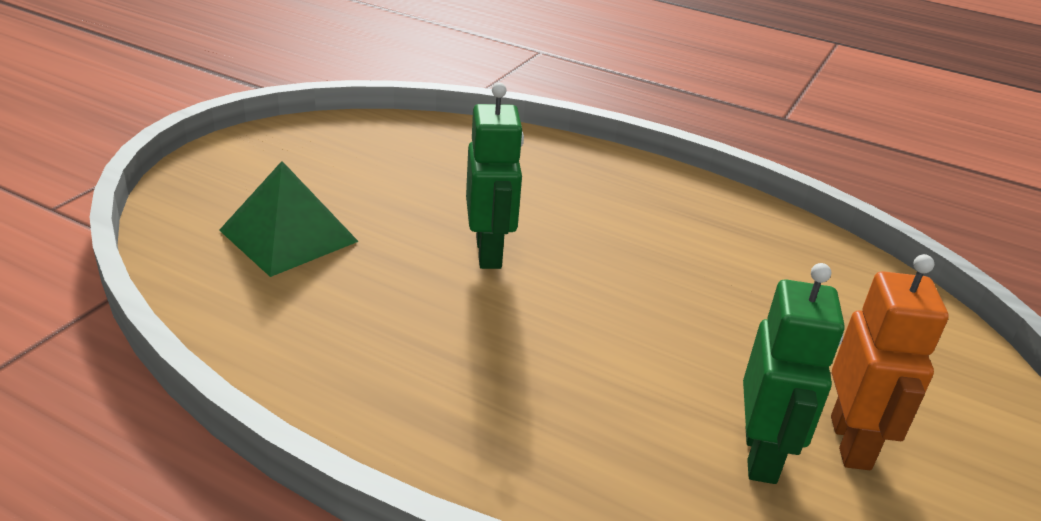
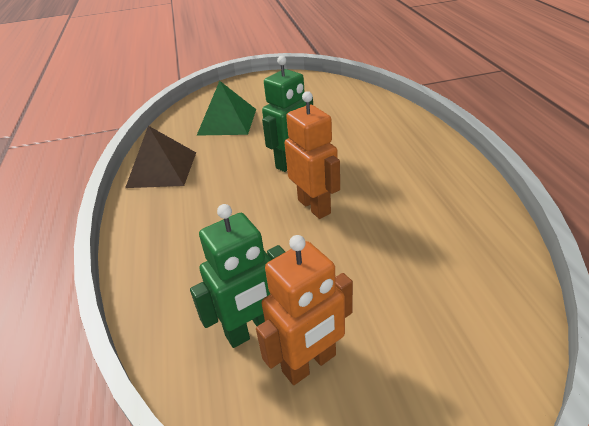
camera: 55 degrees right, 5 degrees up
(305, 352) = (162, 169): none -> brown pyramid
(604, 291) = (314, 206): none -> orange robot

